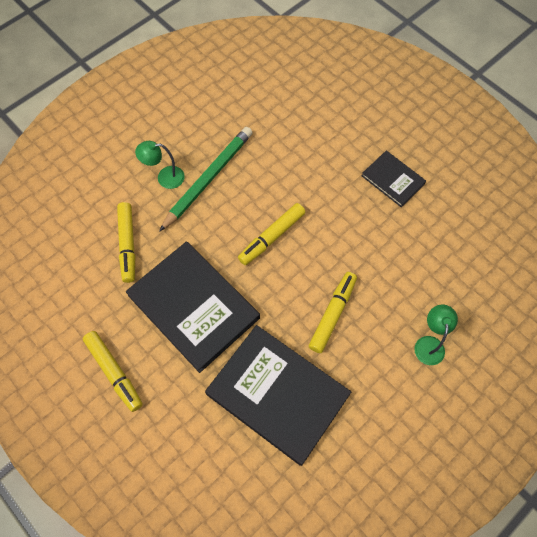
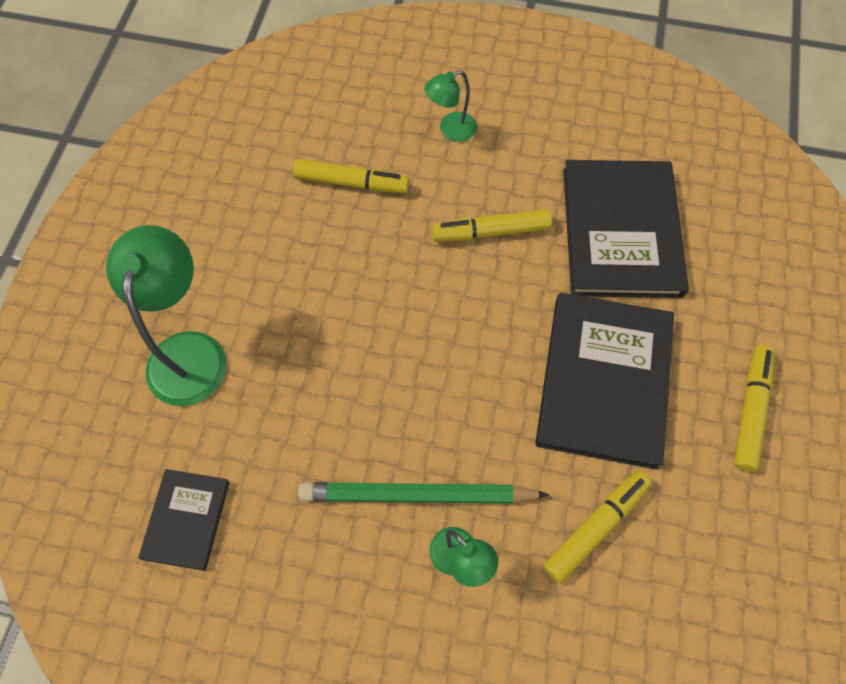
camera: 125 degrees left, 0 degrees up
(271, 237) = (445, 354): yellow marker -> yellow marker (351, 183)
(361, 124) = (188, 351): none -> green lamp
(393, 180) = (260, 267): black book -> black book (186, 519)

